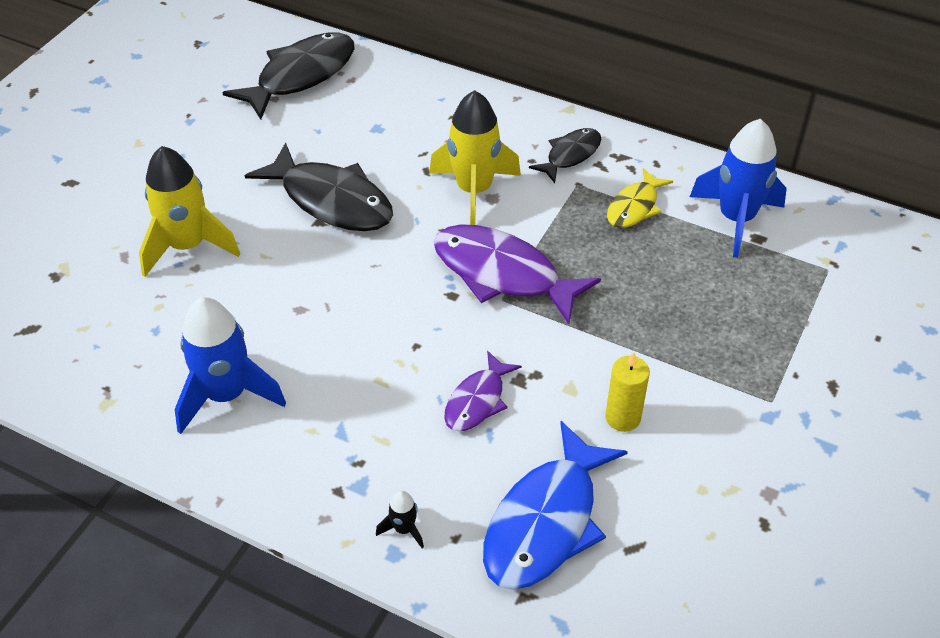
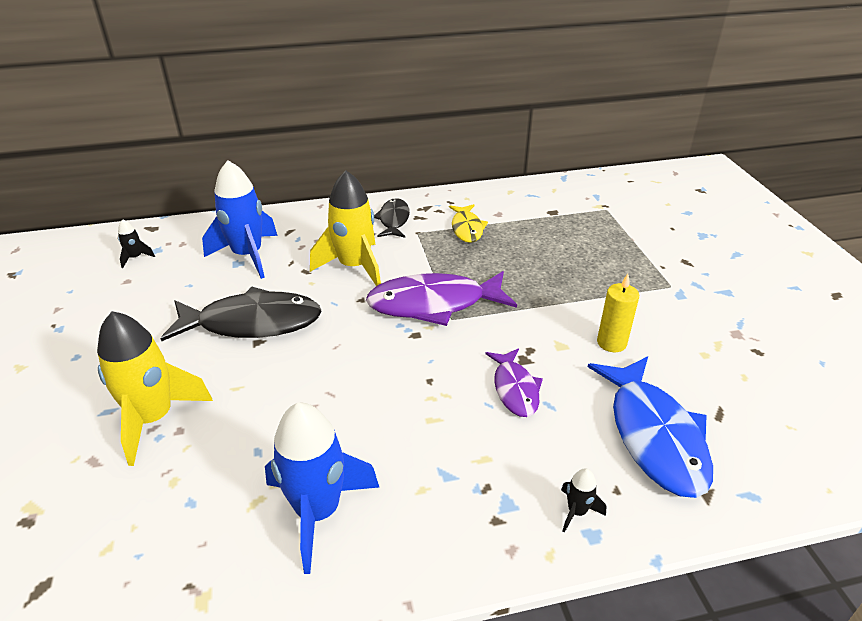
camera: 40 degrees left, 10 degrees down
(301, 76) = (135, 258): black fish -> black rocket
(735, 219) = (529, 208): blue rocket -> blue rocket (247, 255)

